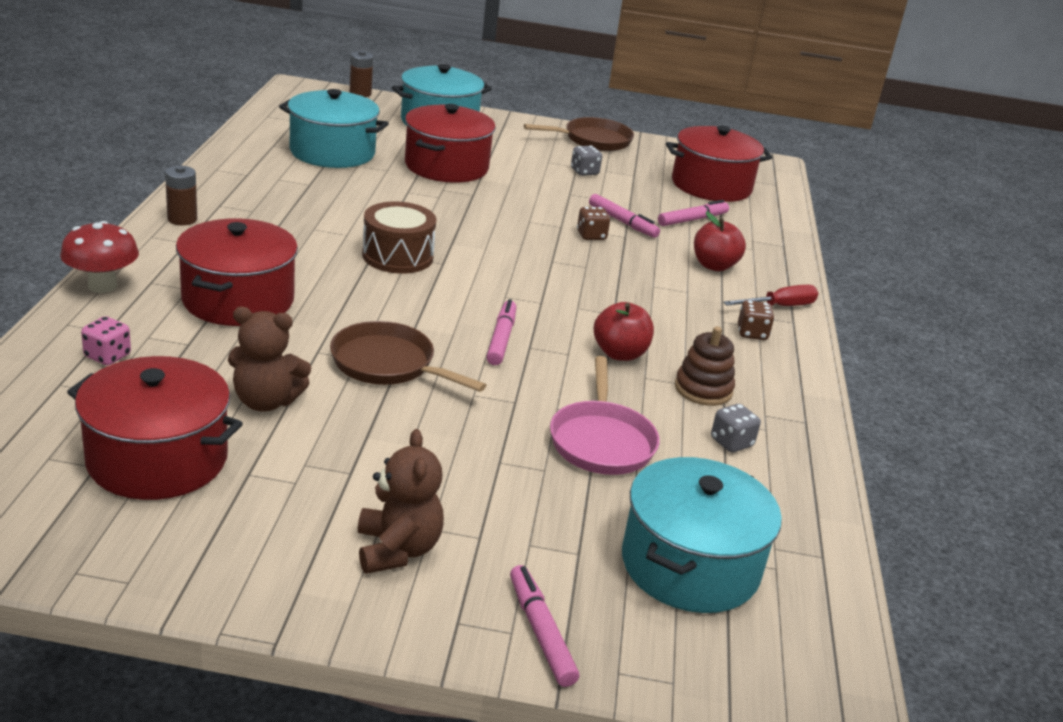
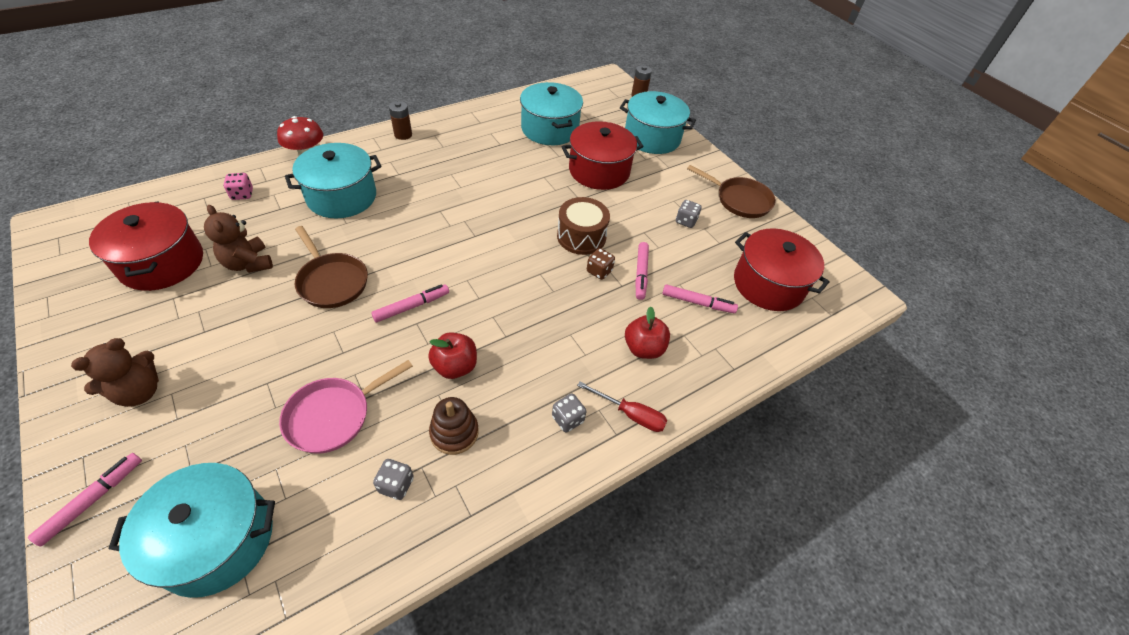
camera: 50 degrees right, 20 degrees up
(238, 300) = (342, 196): red pot -> turquoise pot
(388, 364) = (332, 281): brown pan -> brown pan turned 150 degrees clockwise
(397, 256) = (460, 216): brown drum -> brown drum (581, 237)
(752, 333) = (567, 419): brown dice -> grey dice

